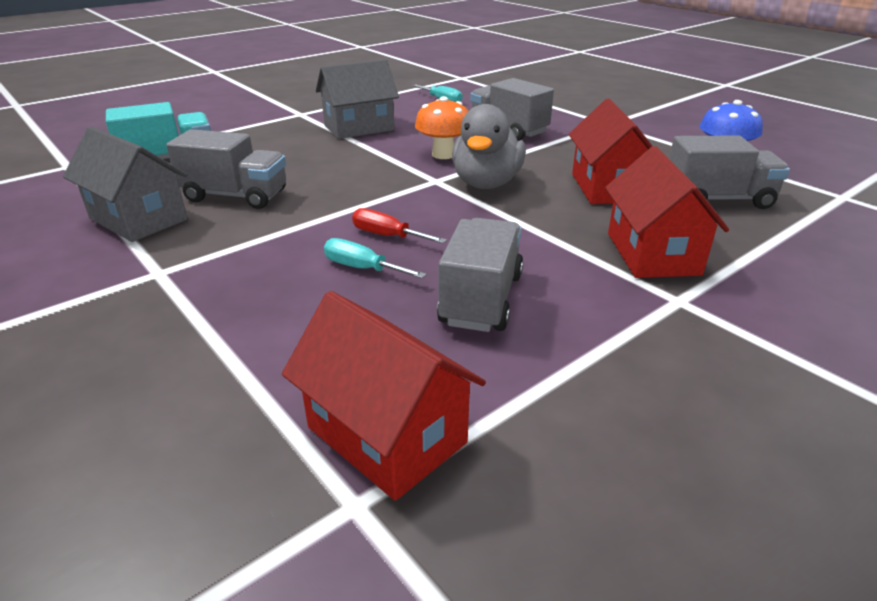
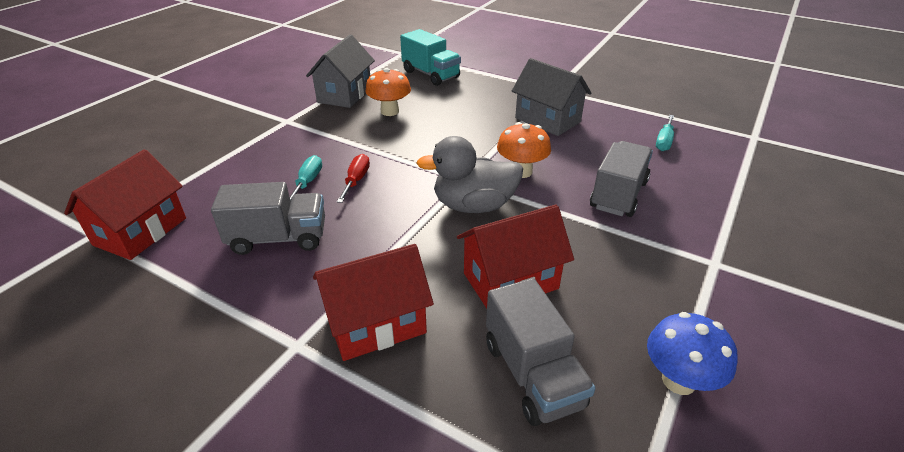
camera: 70 degrees right, 5 degrees up
(236, 196) = (390, 111): grey truck -> orange mushroom

